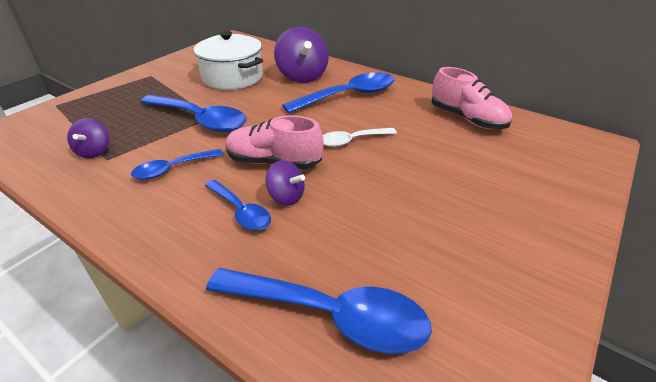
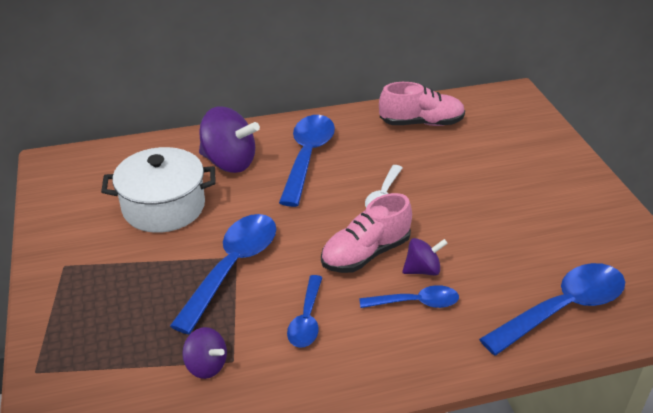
camera: 50 degrees left, 0 degrees up
(200, 120) = (233, 267): blue spoon -> blue spoon turned 45 degrees counterclockwise

